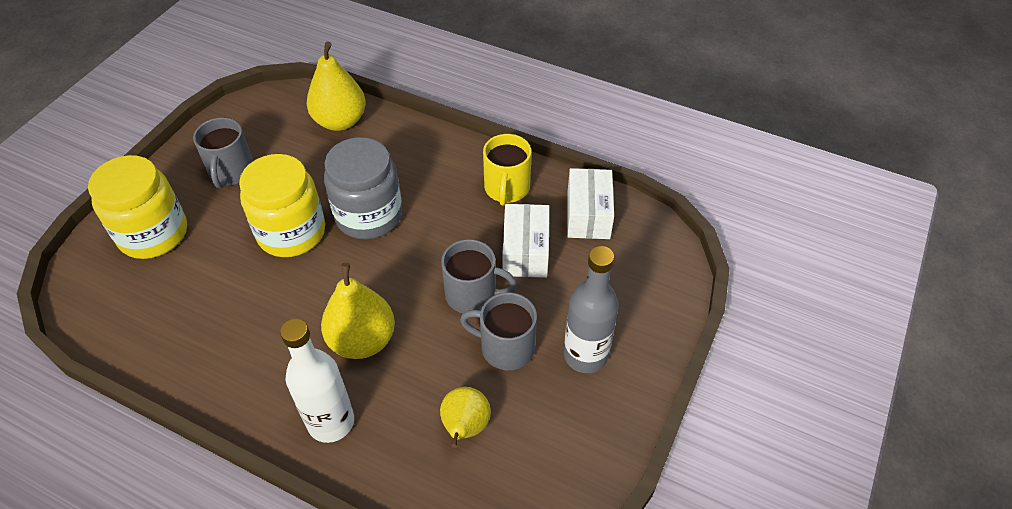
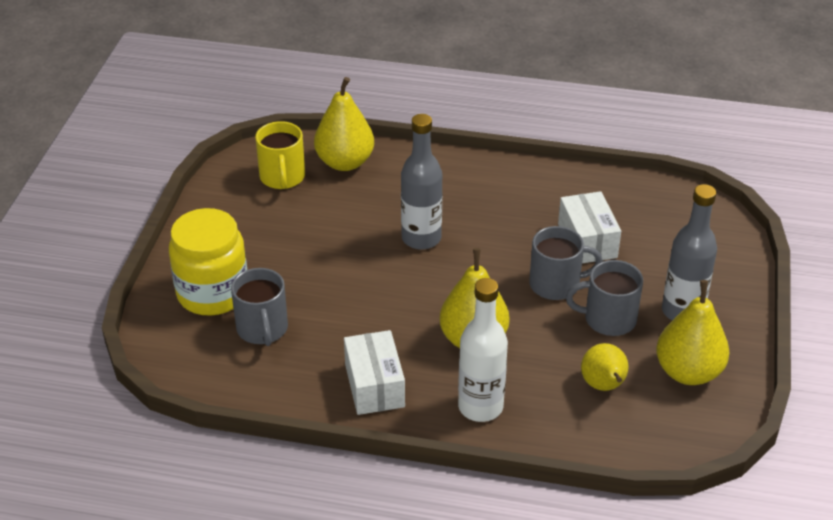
camera: 15 degrees left, 10 degrees down
(231, 172) = (259, 226): grey mug -> grey mug (262, 329)
(291, 232) = (353, 266): yellow jar -> none
(369, 215) = (421, 238): grey jar -> grey bottle
(506, 188) = (542, 192): yellow mug -> yellow mug (282, 177)
(560, 432) = (688, 372): none -> yellow pear
(588, 215) = (630, 200): white box -> white box (374, 385)

